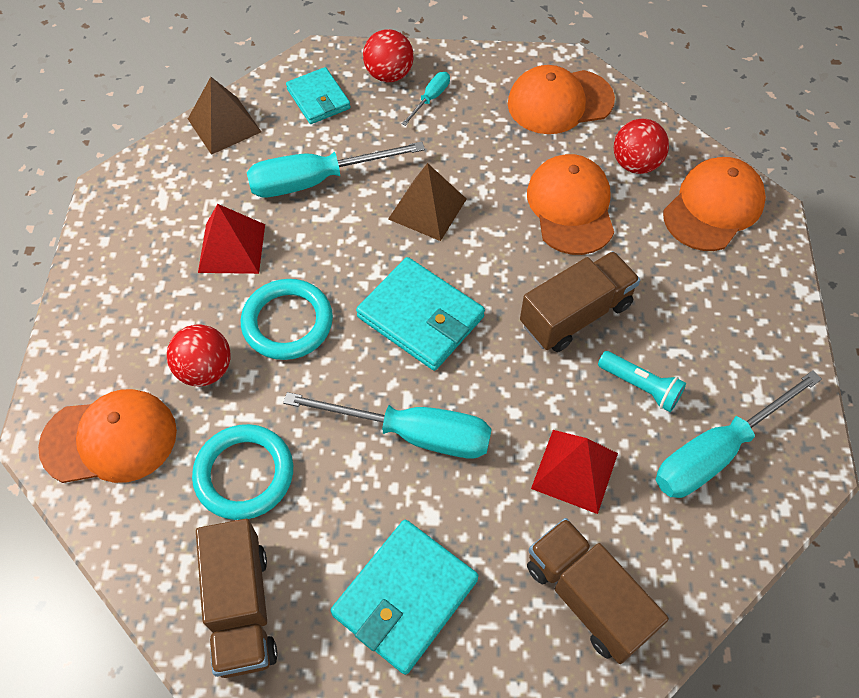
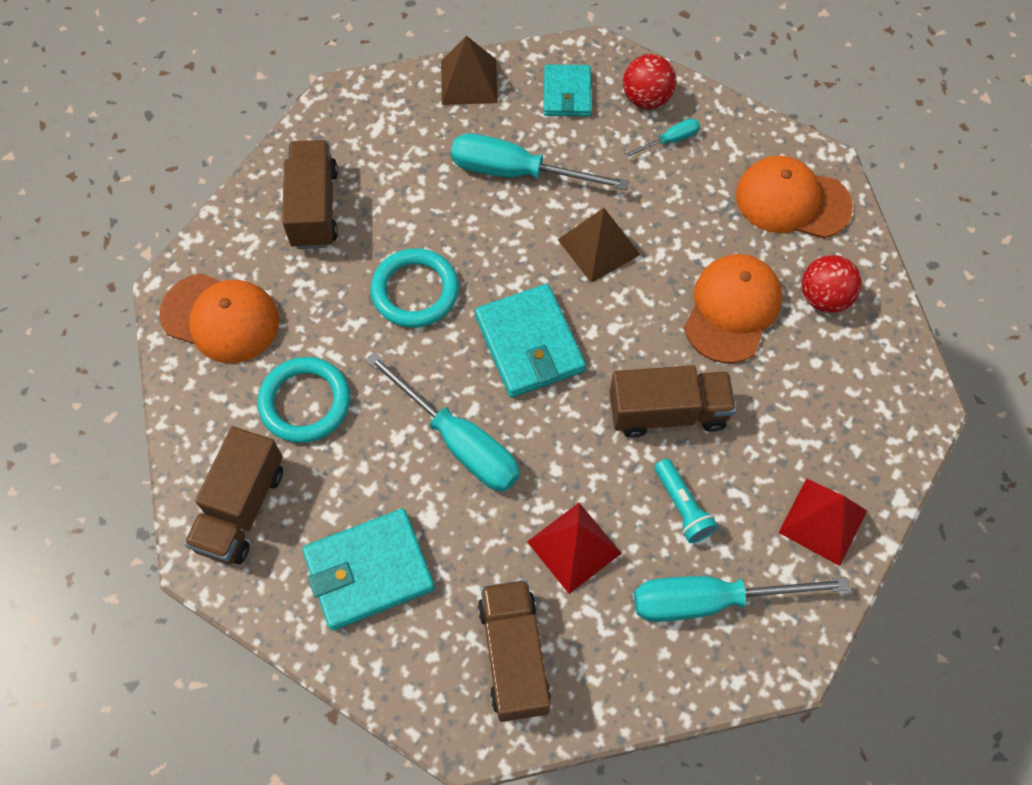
camera: 30 degrees right, 5 degrees up
(144, 295) = (314, 208): none -> brown truck
(205, 369) = (325, 298): red ball -> none
(232, 248) = (408, 200): red pyramid -> red pyramid (823, 521)
(713, 207) = (871, 377): orange cap -> none

